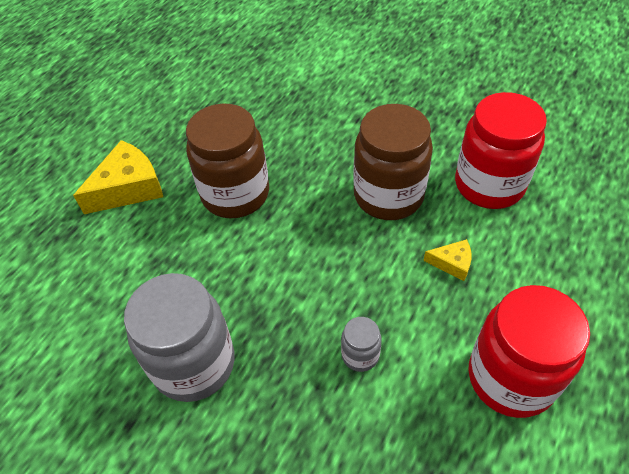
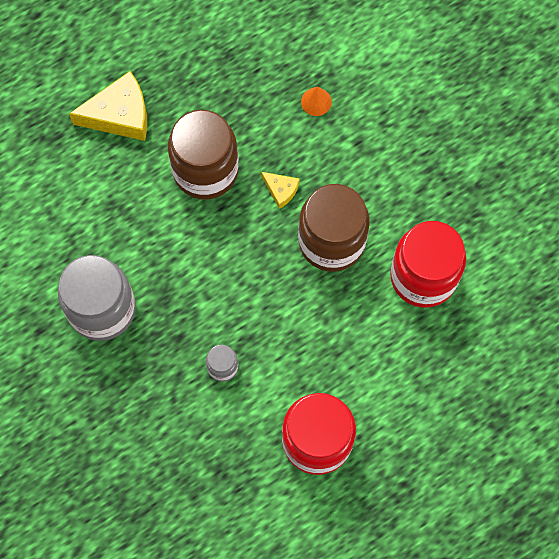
camera: 25 degrees right, 20 degrees up
(302, 108) = (316, 101): none -> orange cone
(452, 263) = (340, 331): yellow cheese -> yellow cheese (281, 190)

